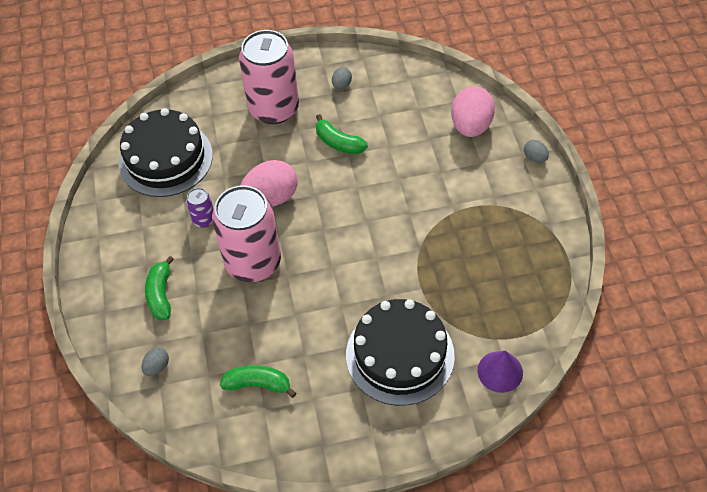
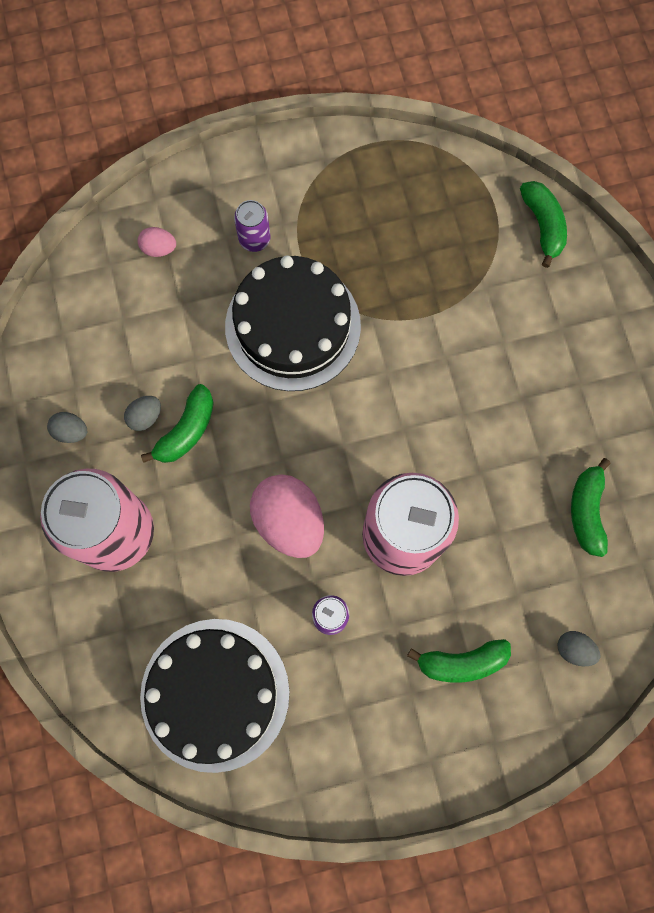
camera: 95 degrees left, 20 degrees up
(400, 355) = (530, 339): black cake -> black cake (293, 326)
(471, 126) = (159, 248): pink egg -> pink egg, size x0.47
(480, 179) = (254, 239): none -> purple can
(500, 371) = (542, 225): purple cone -> green banana
(534, 158) = (217, 170): grey egg -> grey egg (145, 417)

